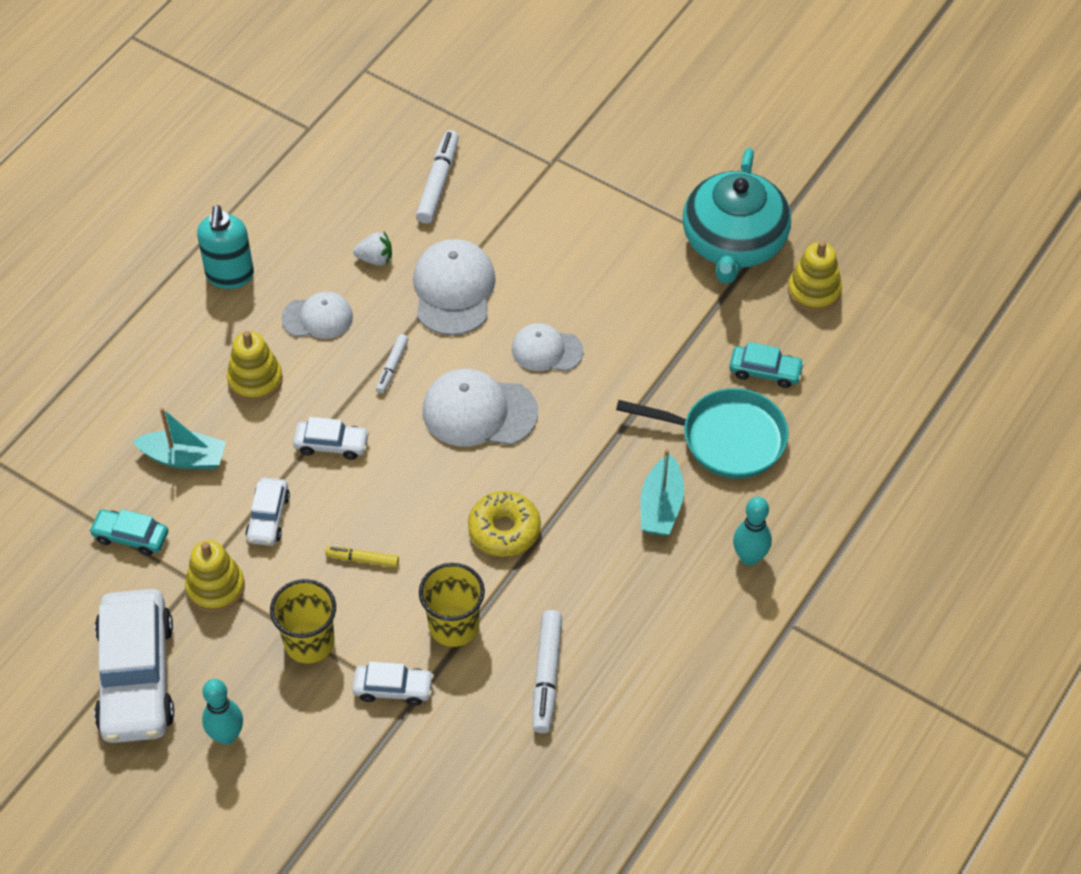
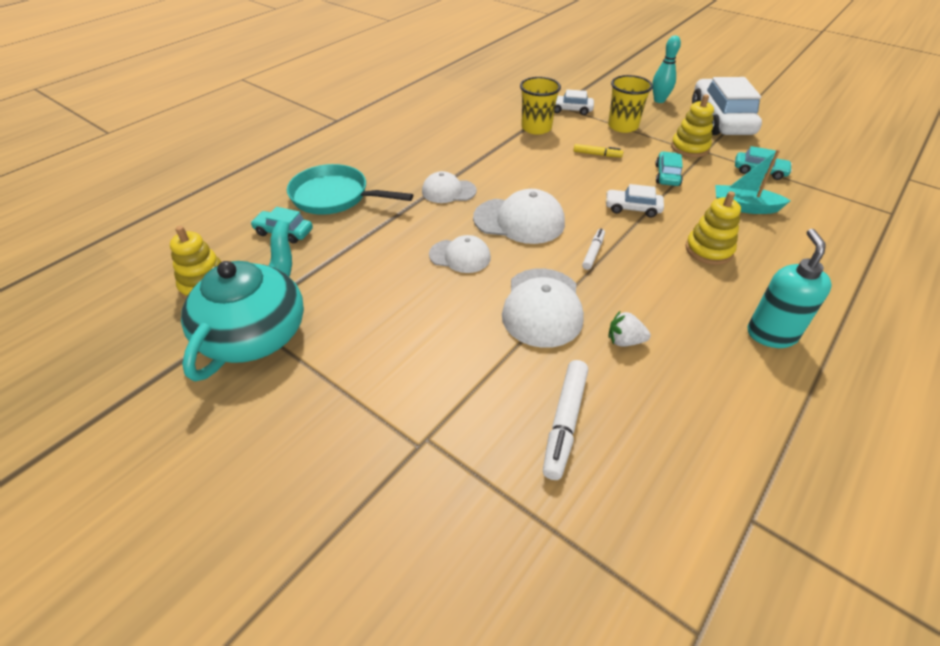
camera: 175 degrees left, 10 degrees down
(268, 517) = (667, 175): white car -> turquoise car
(317, 317) = (669, 292): white cap -> white cap (448, 191)
(504, 530) = (503, 162): yellow donut -> none
(546, 676) = (483, 110): white marker -> none
(661, 506) = (395, 167): turquoise boat -> none
(749, 557) = (347, 144): turquoise bowling pin -> none

